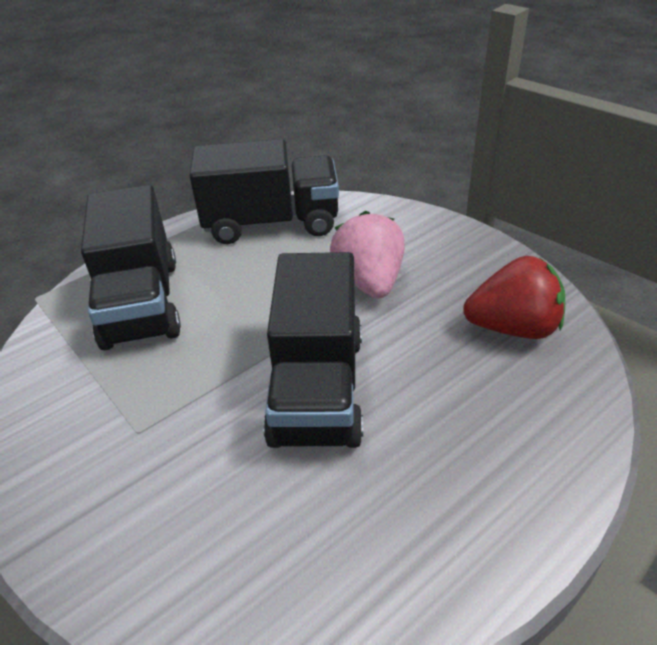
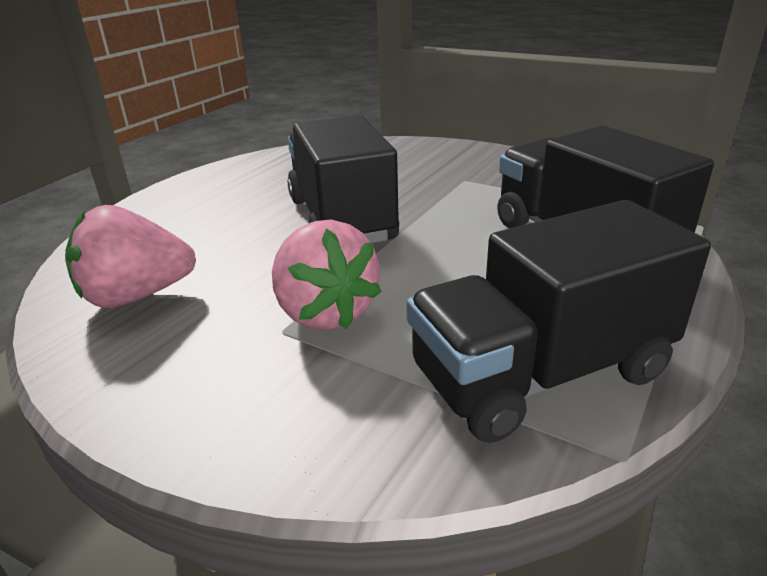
camera: 160 degrees right, 10 degrees down
(513, 328) = (137, 296): red strawberry -> pink strawberry

